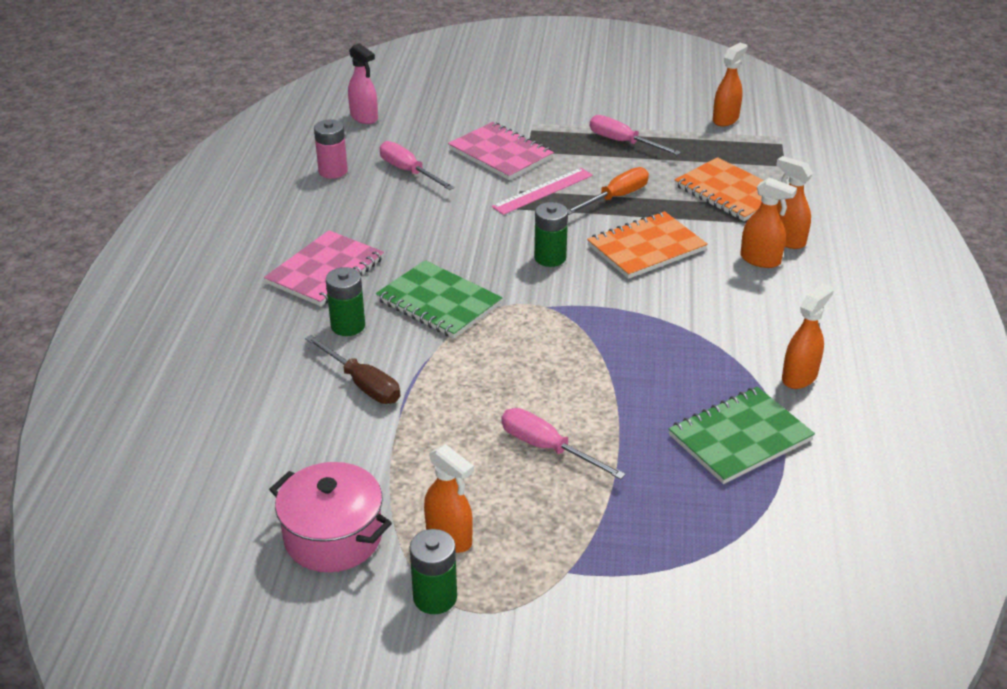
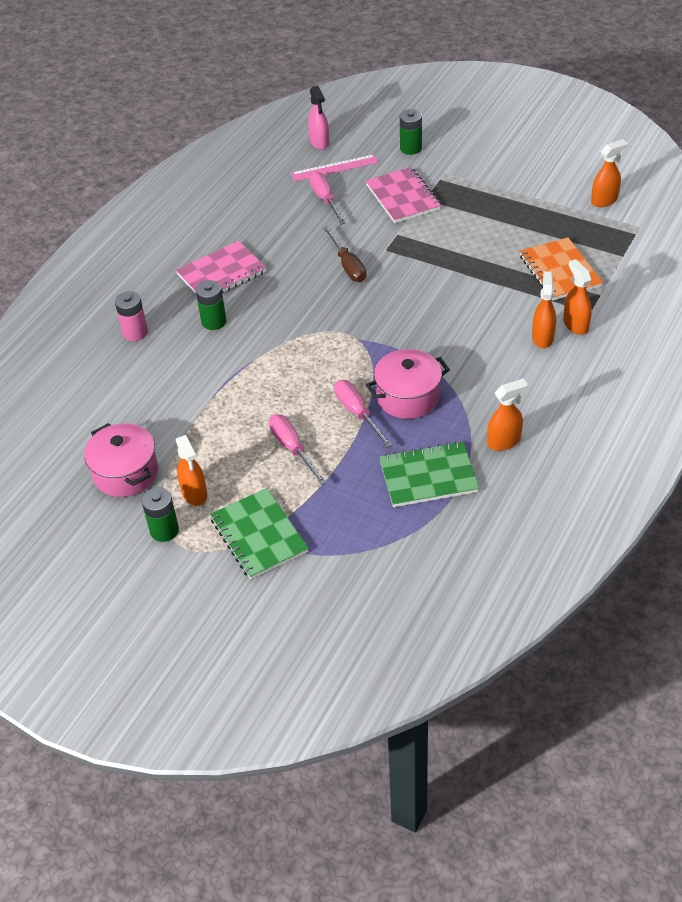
camera: 25 degrees right, 10 degrees up
(333, 171) = (271, 188): pink battery -> pink battery (135, 332)
(362, 384) = (199, 369): brown screwdriver -> brown screwdriver (348, 266)
(438, 302) = (284, 317): green notebook -> green notebook (258, 535)
(543, 191) = (415, 238): pink ruler -> pink ruler (334, 168)
(550, 258) = (384, 299): green battery -> green battery (410, 148)
(616, 197) = (467, 256): orange screwdriver -> none
(623, 142) = (505, 206): pink screwdriver -> pink screwdriver (357, 413)
(646, 248) = (461, 306): orange notebook -> none
(652, 355) = (408, 397): none -> pink pot
(760, 260) = (542, 337): orange spray bottle -> orange spray bottle turned 135 degrees counterclockwise

